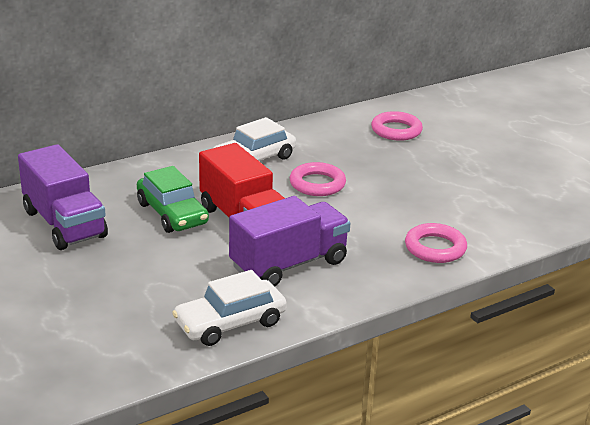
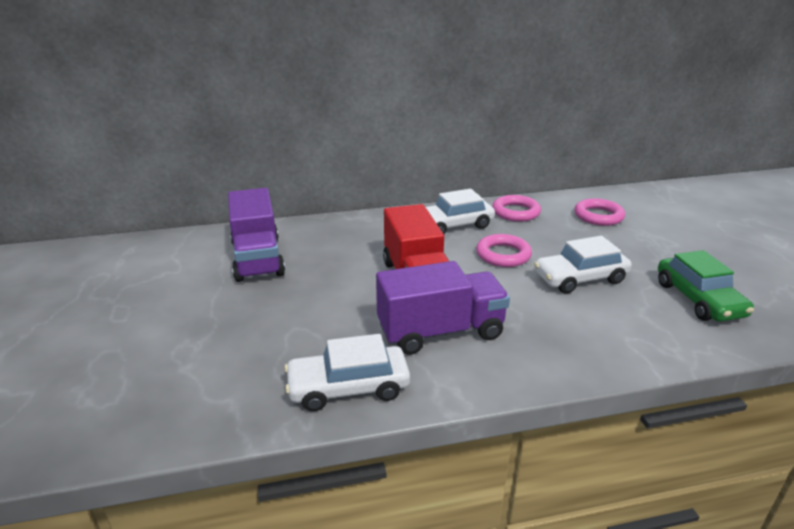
camera: 20 degrees right, 0 degrees up
(172, 213) = (355, 263): green car -> green car (698, 299)
(397, 197) = (580, 278): none -> white car
(435, 248) = (607, 340): pink ring -> pink ring (515, 212)

